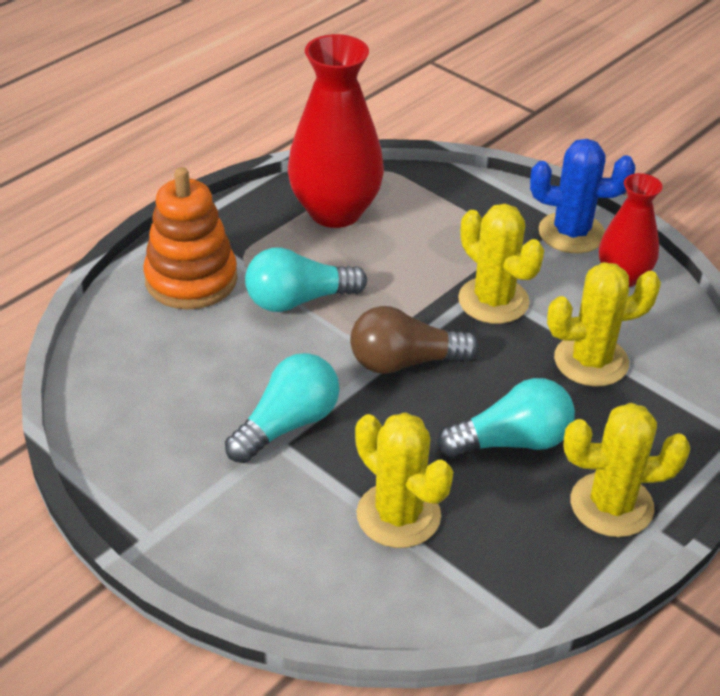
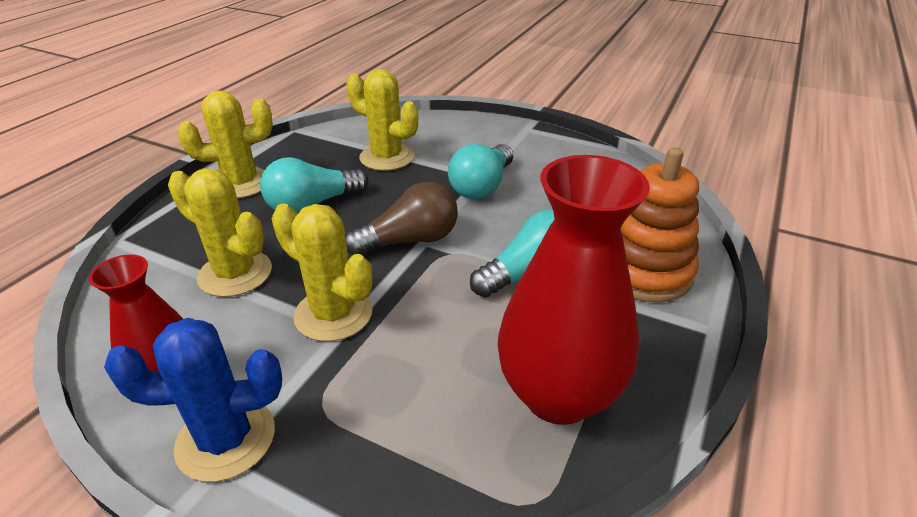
camera: 165 degrees right, 5 degrees down
(591, 361) = (235, 274): yellow cactus -> yellow cactus turned 60 degrees clockwise

